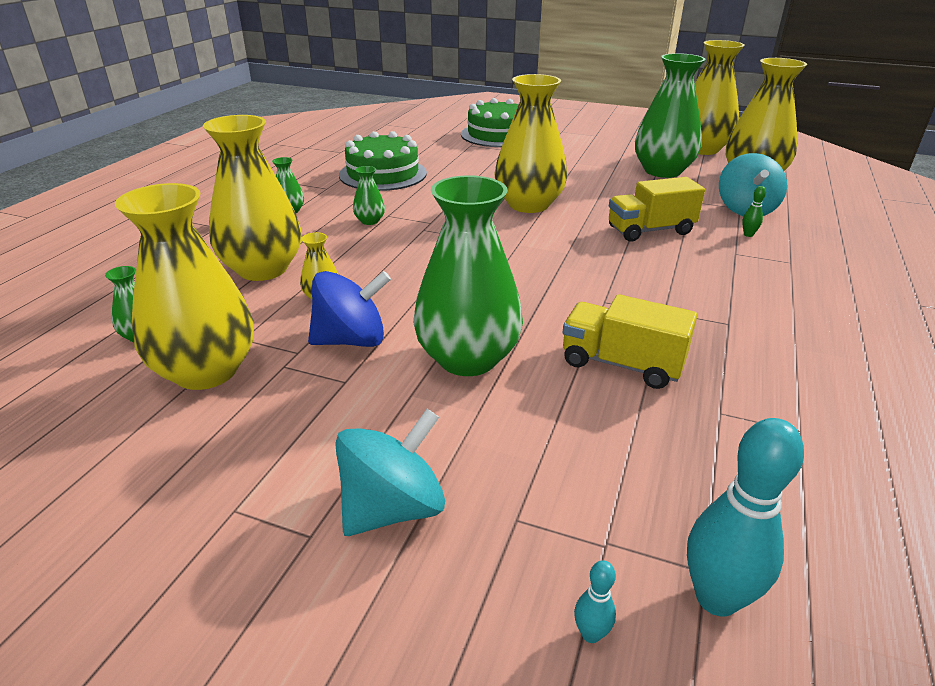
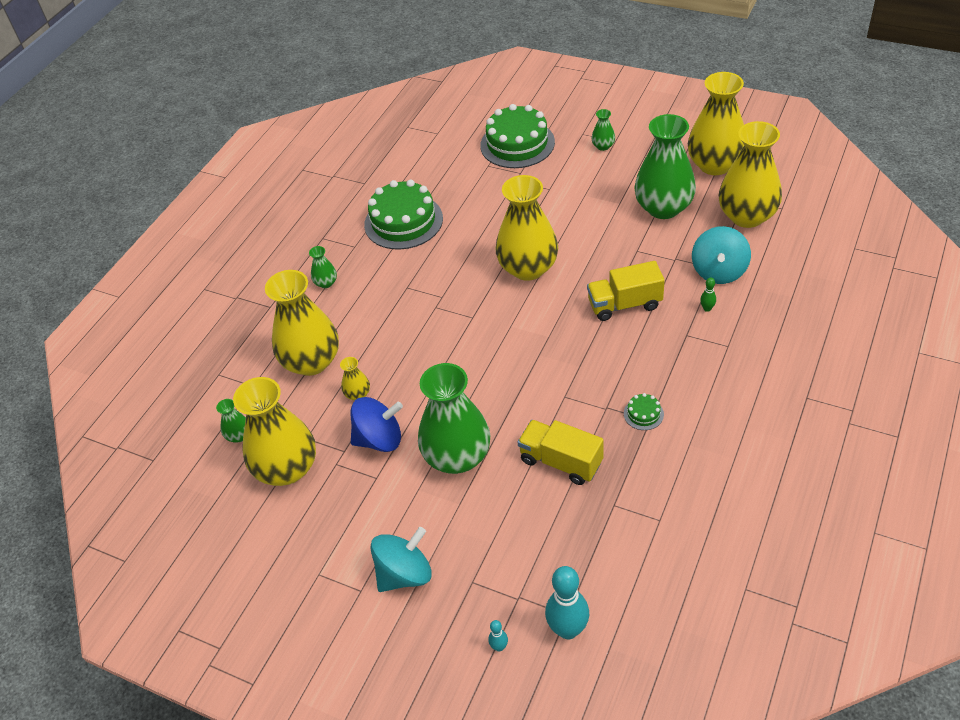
camera: 10 degrees right, 15 degrees up
(370, 221) = (392, 296): green vase -> green vase (603, 146)
(717, 318) = (643, 414): none -> green cake

